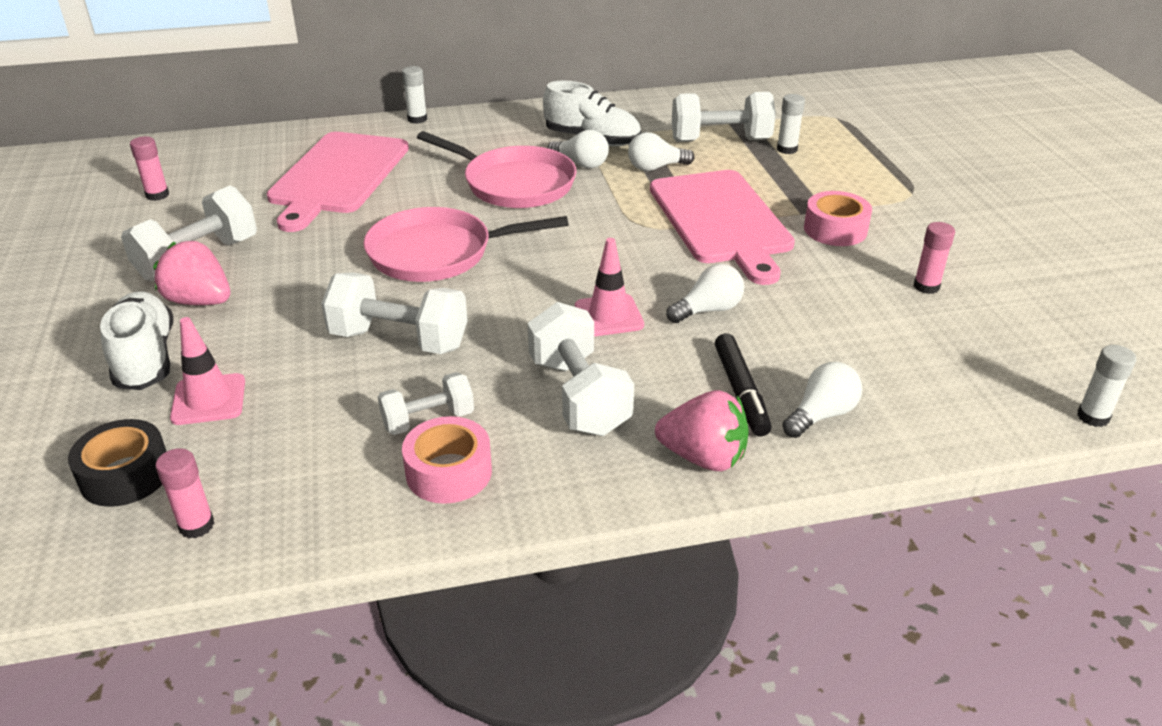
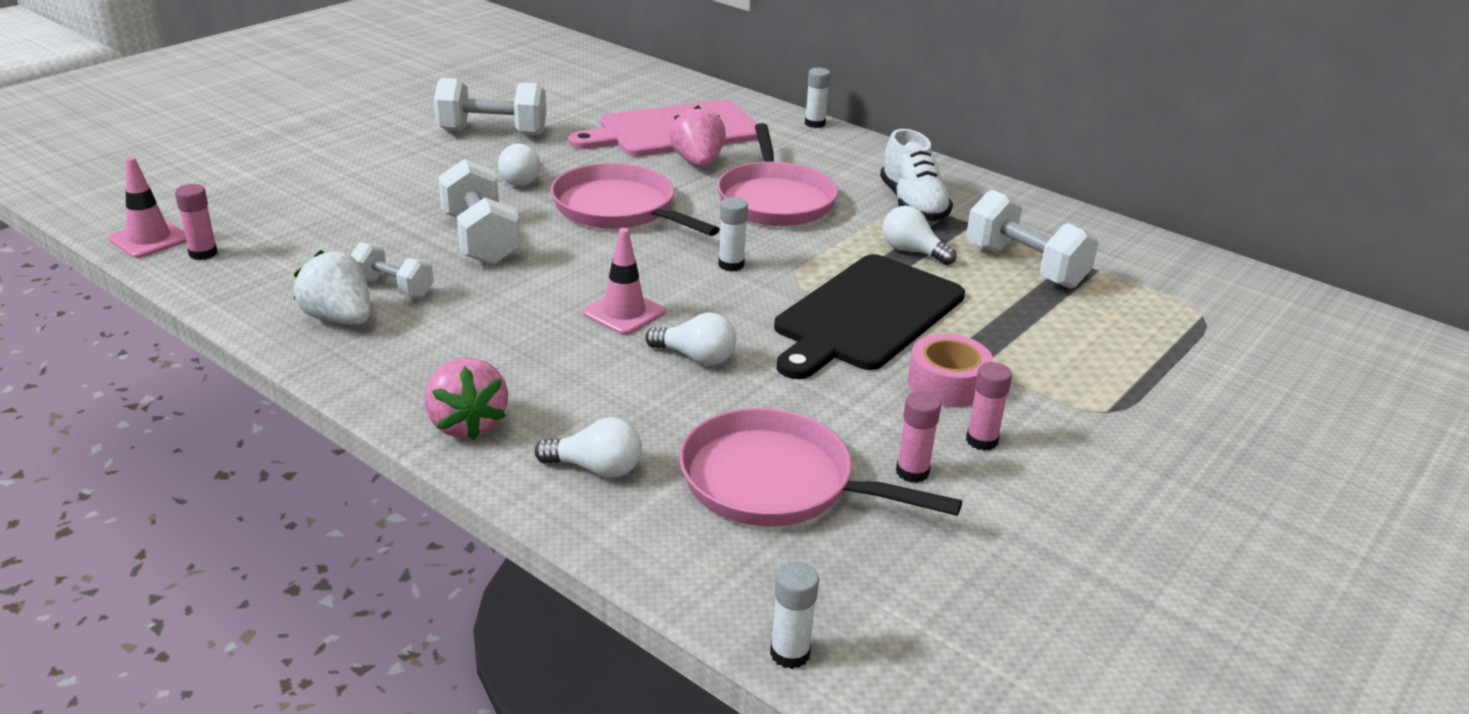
camera: 50 degrees right, 5 degrees down
(125, 475) = (232, 211): black tape -> none
(145, 358) = (358, 165): white shoe -> none
(157, 195) = (554, 86): pink glue stick -> pink glue stick (981, 441)
(199, 301) = (443, 154): pink strawberry -> pink strawberry (698, 163)
(209, 400) = (335, 203): pink traffic cone -> pink traffic cone (149, 239)
(449, 472) = (339, 319): pink tape -> white strawberry
(578, 396) = (491, 338): white dumbbell -> none
(581, 163) = (859, 215): white light bulb -> white light bulb (520, 179)
(721, 220) = (866, 315): pink cutting board -> black cutting board
(741, 392) = (584, 414): black marker -> none
(787, 149) = (1073, 307): white glue stick -> white glue stick (731, 265)
(899, 343) = (776, 483): none -> pink pan

